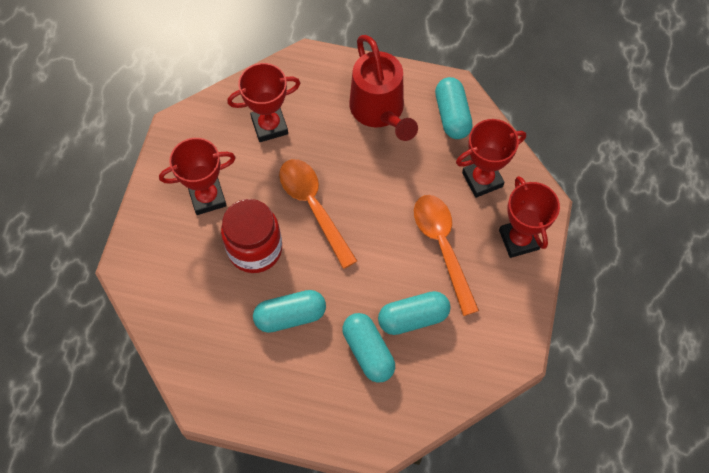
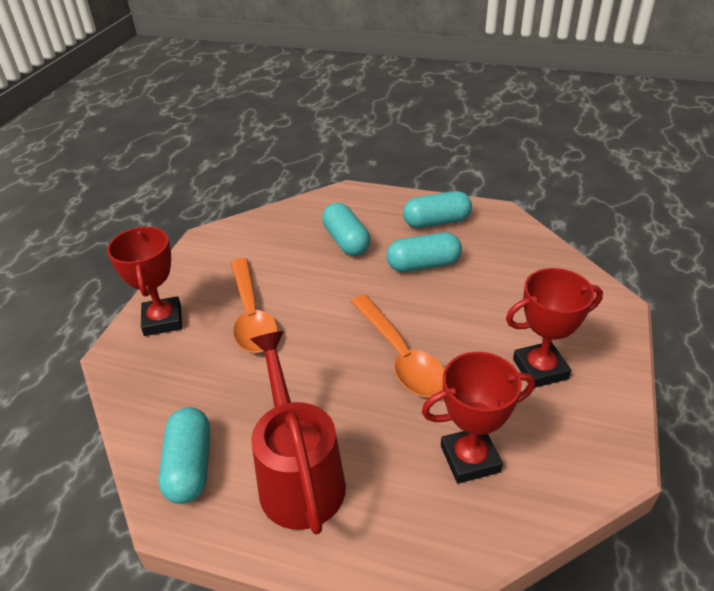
camera: 175 degrees left, 25 degrees down
(255, 249) = (468, 317): red jar -> none
(413, 317) = (298, 262): turquoise capsule -> turquoise capsule (436, 222)
(482, 179) = (179, 381): red trophy -> none

